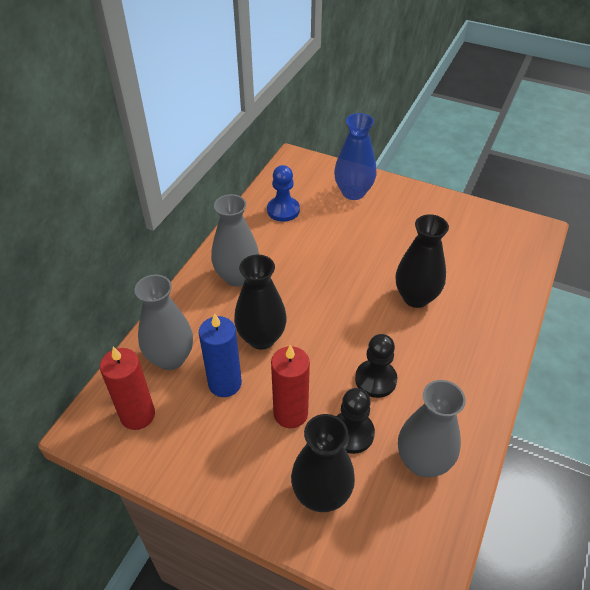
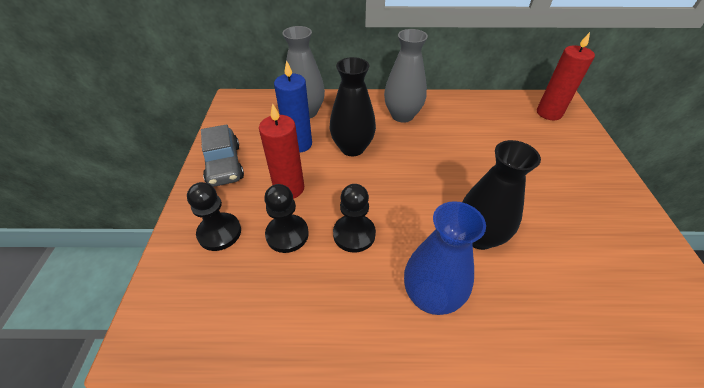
camera: 65 degrees right, 0 degrees up
(137, 415) = (253, 115): red candle -> red candle (549, 113)
(215, 468) = (224, 164): none -> grey car
(283, 210) = (496, 114): blue pawn -> none
(321, 494) = (219, 233): black vase -> black pawn
(353, 192) = (568, 148): blue vase -> blue vase (430, 297)
(422, 461) = (278, 301): grey vase -> none

